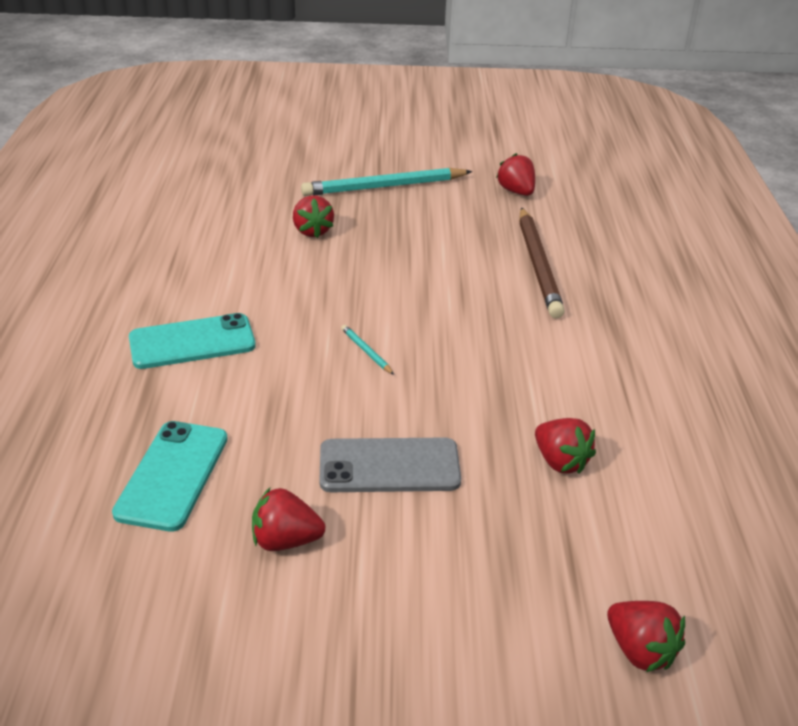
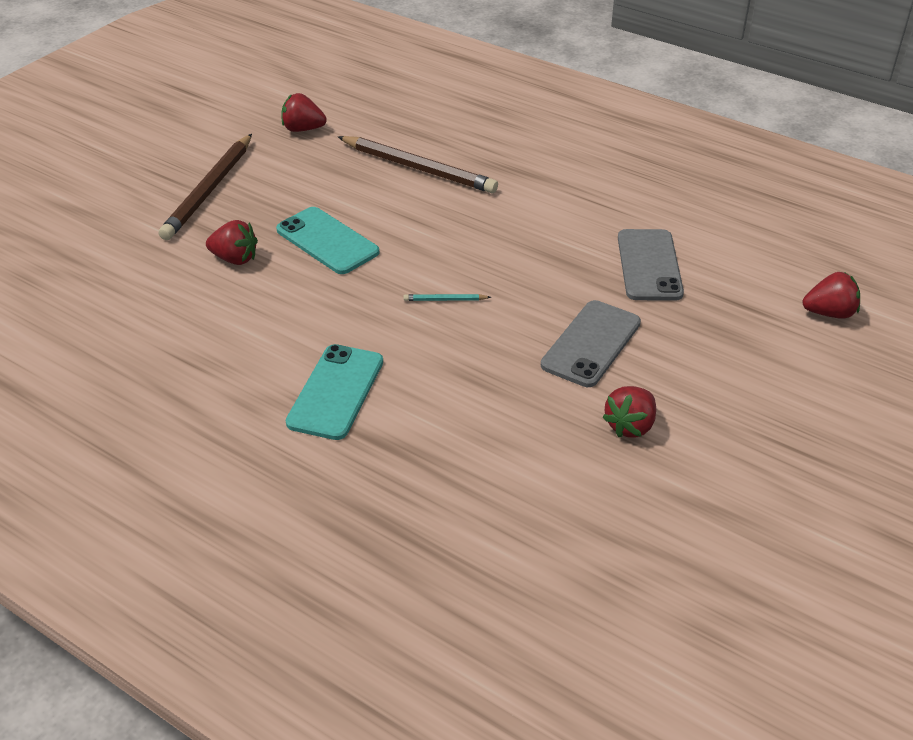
camera: 55 degrees left, 5 degrees up
(172, 475) = (509, 462): turquoise phone -> turquoise phone (327, 241)
(384, 187) = (209, 190): turquoise pencil -> brown pencil
(560, 462) = (649, 265): red strawberry -> grey phone

